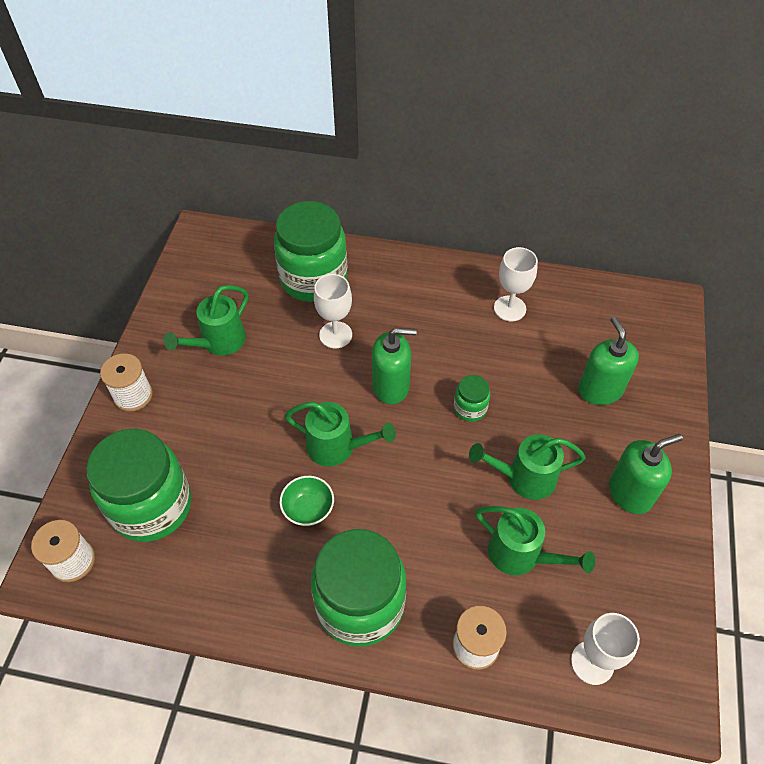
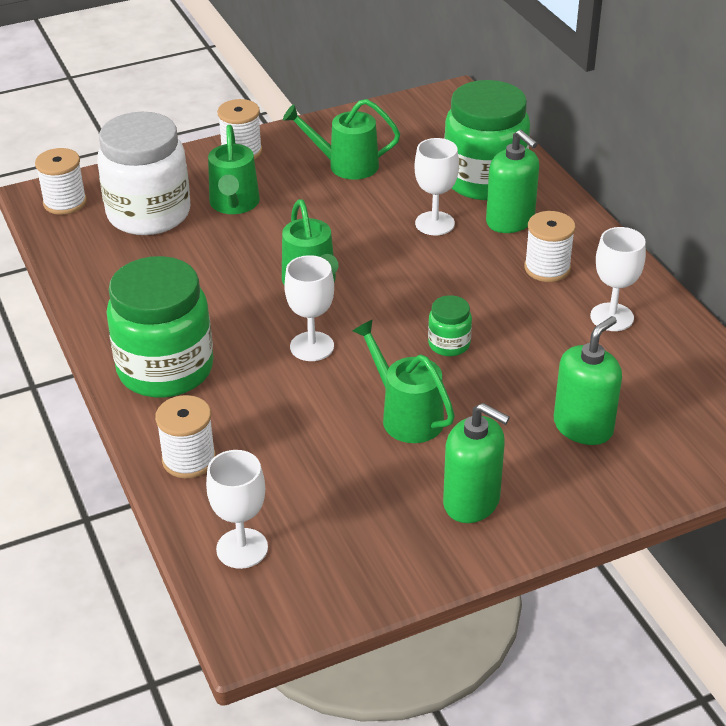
camera: 55 degrees right, 15 degrees down
(151, 506) = (149, 214): green jar -> white jar
(308, 509) = (229, 296): green bowl -> none
(391, 386) = (416, 283): green soap dispenser -> green soap dispenser (510, 221)
(409, 490) = (312, 346): none -> white goblet
(436, 308) = (547, 268): none -> white spool
(521, 555) = (314, 450): green watering can -> green watering can (234, 204)

